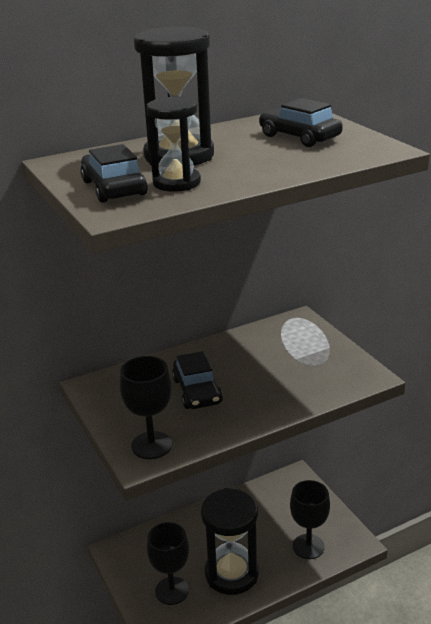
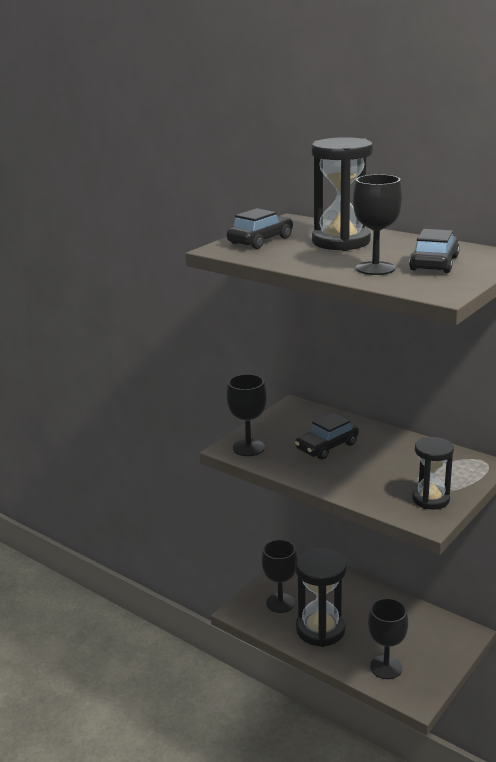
camera: 65 degrees right, 5 degrees down
(176, 183) = (287, 252): black hourglass -> black hourglass (430, 499)
(286, 158) = (375, 268): none -> black goblet

